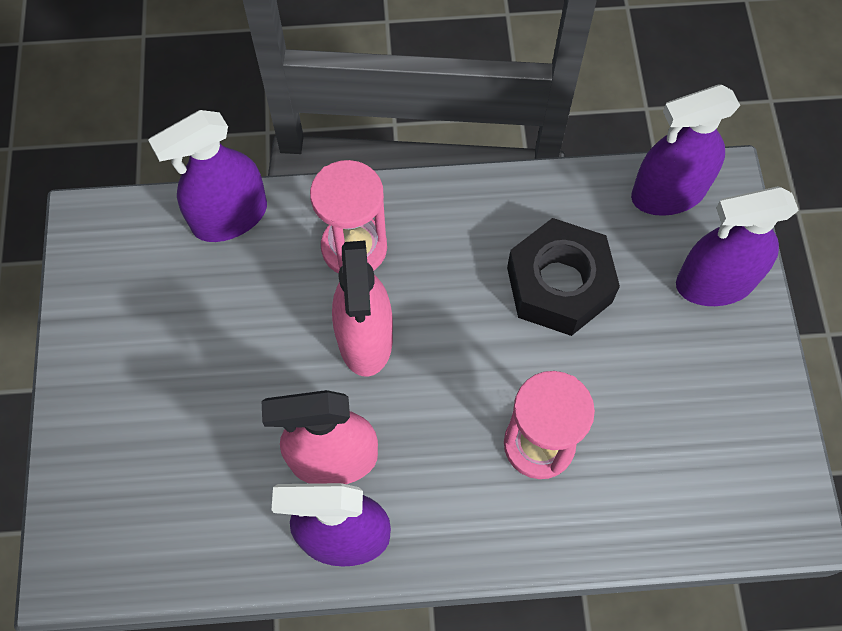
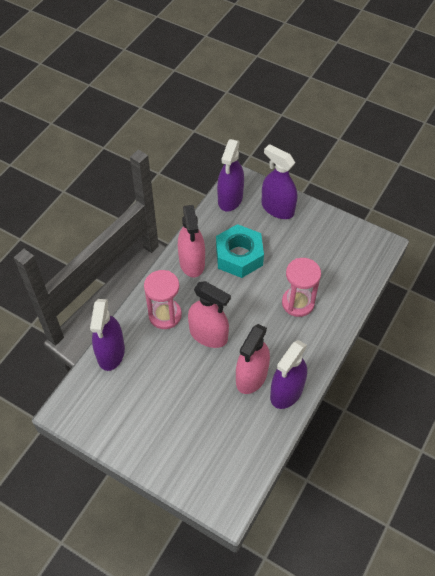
camera: 55 degrees left, 10 degrees down
(487, 220) = (192, 262): none -> pink spray bottle
(559, 285) = (239, 256): black nut -> turquoise nut
(715, 283) = (277, 208): purple spray bottle -> purple spray bottle turned 105 degrees clockwise

